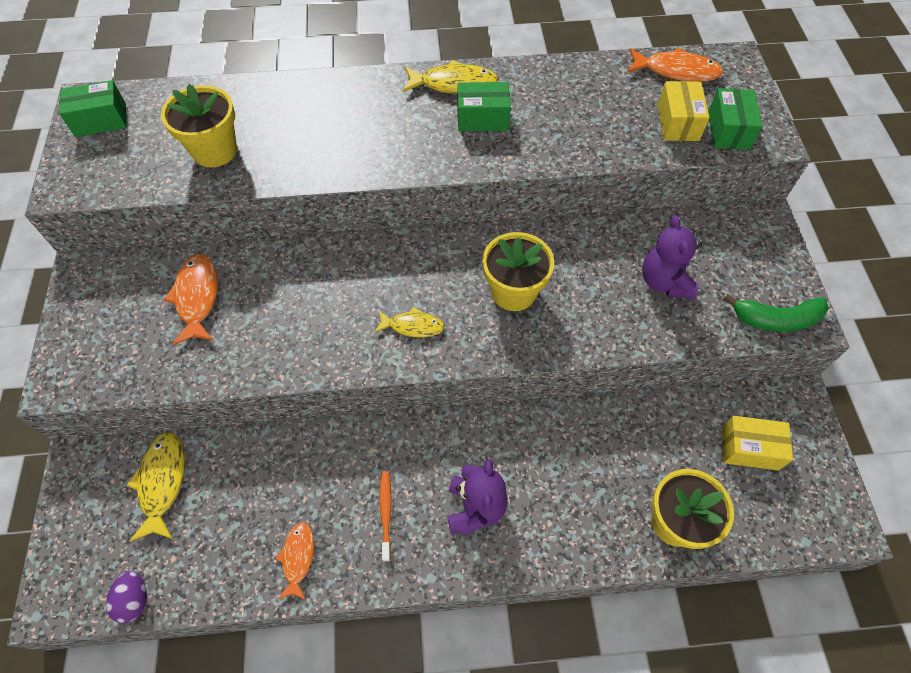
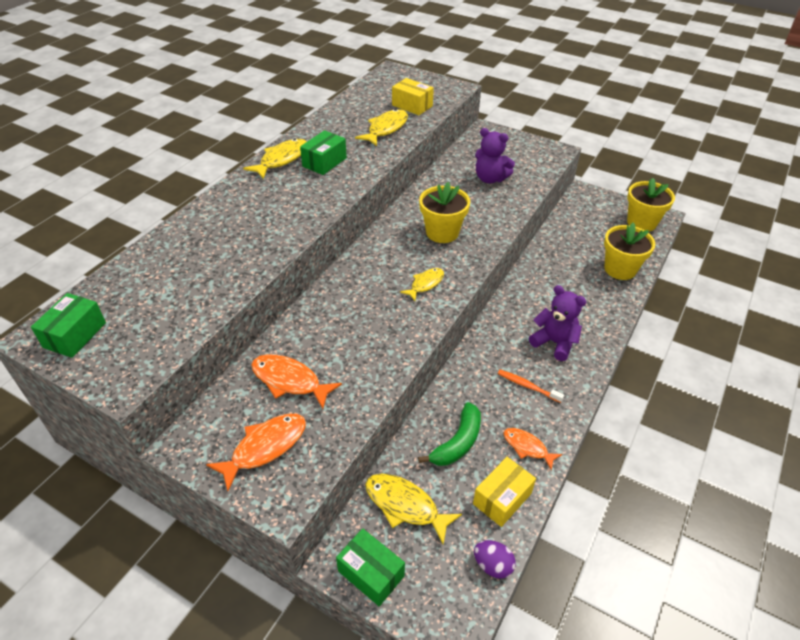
camera: 55 degrees left, 15 degrees down
(215, 151) = (198, 284): yellow flower pot -> yellow flower pot (641, 223)
(601, 128) = (386, 129): none -> yellow fish
(676, 71) = (376, 88): orange fish -> orange fish (265, 447)
(728, 130) = (436, 95): green box -> green box (371, 573)
(749, 448) = (597, 222): yellow box -> yellow box (502, 498)
(776, 319) = (547, 158): green banana -> green banana (457, 442)

